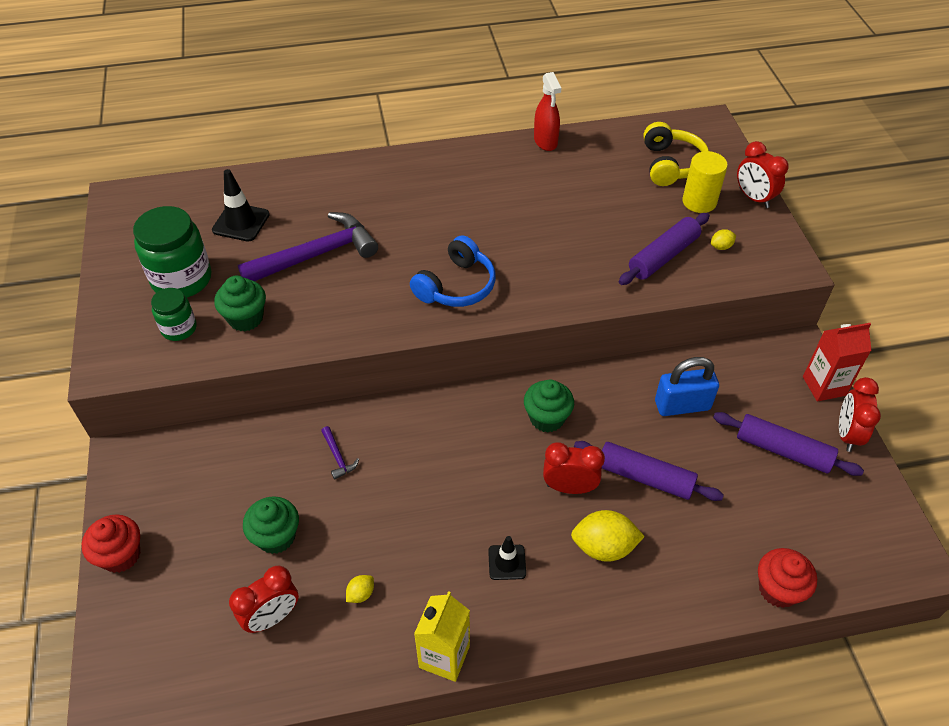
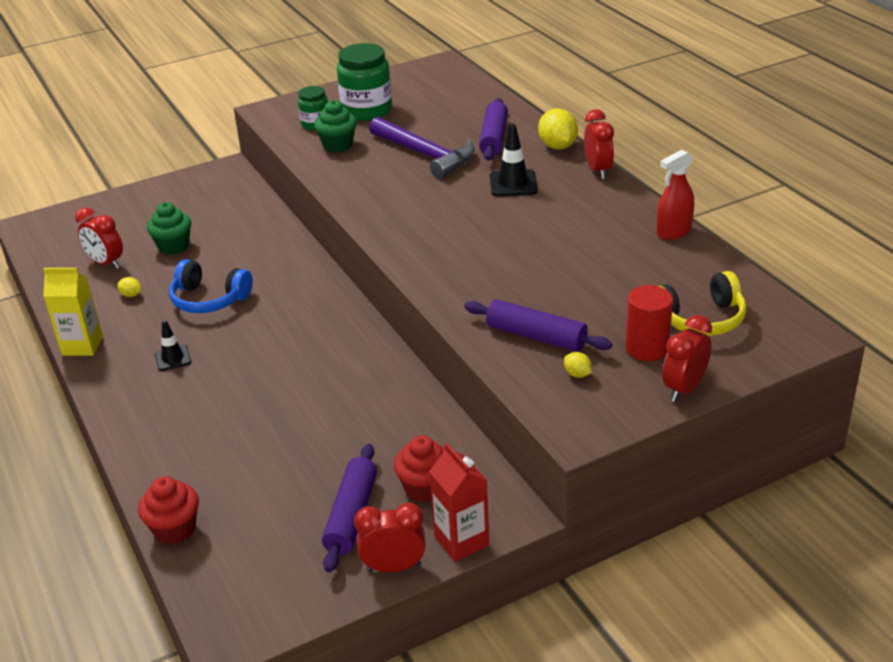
camera: 75 degrees right, 15 degrees down
(121, 555) = (145, 192): red cupcake -> red cupcake (425, 488)
(241, 222) = (444, 115): black traffic cone -> black traffic cone (513, 183)
(338, 457) = (255, 253): purple hammer -> none
(456, 286) = (424, 226): blue headphones -> blue headphones (209, 299)
(547, 418) = (335, 349): green cupcake -> none
(569, 487) = (259, 377): red clock -> red clock (598, 170)
(604, 547) = (199, 409): yellow lemon -> yellow lemon (557, 146)
(645, 477) = (285, 421): purple rolling pin -> purple rolling pin (494, 138)
(682, 405) = (386, 433): blue padlock -> none
(699, 202) = (647, 348): yellow cylinder -> red cylinder

